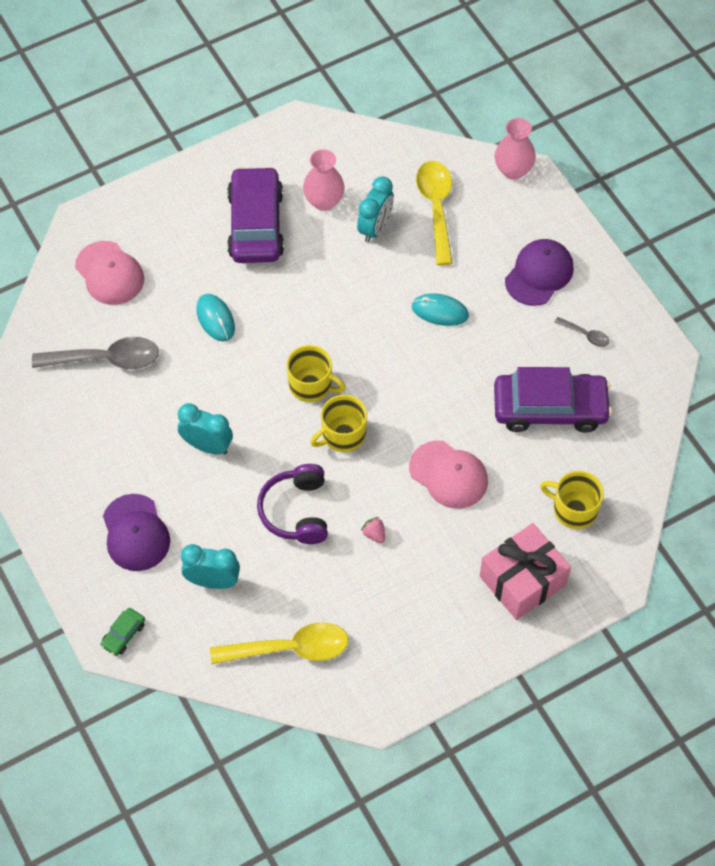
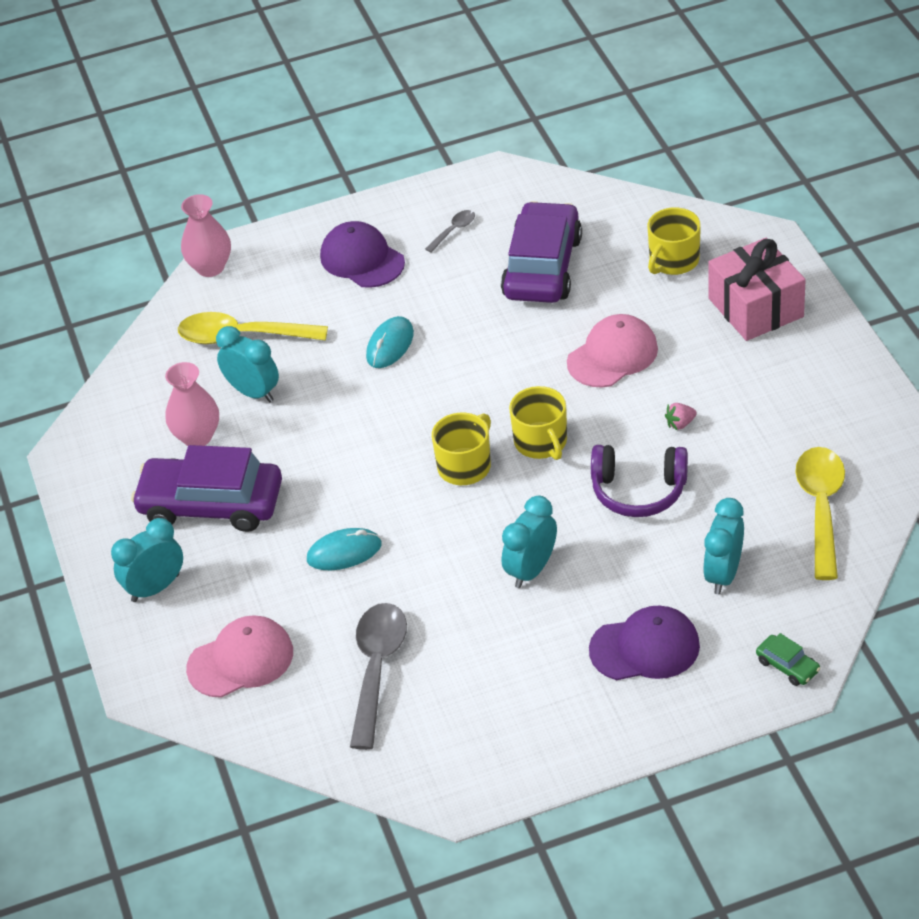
camera: 75 degrees left, 15 degrees down
(172, 207) = (155, 588): none -> turquoise clock

